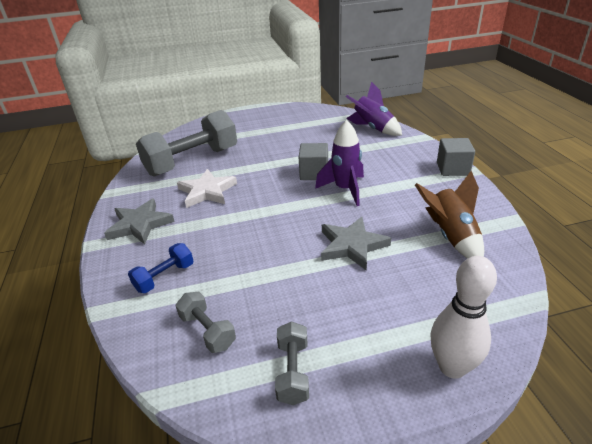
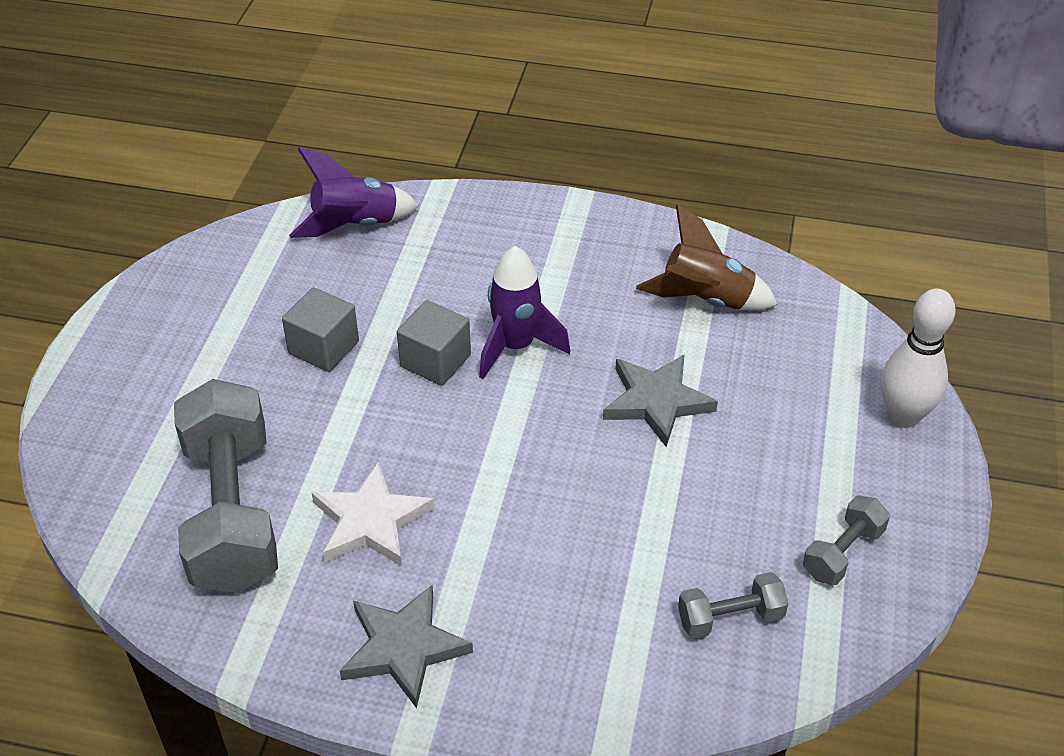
camera: 65 degrees left, 10 degrees up
(164, 277) = (582, 642): blue dumbbell -> none
(293, 372) = (842, 553): grey dumbbell -> grey dumbbell turned 75 degrees counterclockwise
(452, 169) = (559, 210): grey cube -> grey cube (324, 347)

